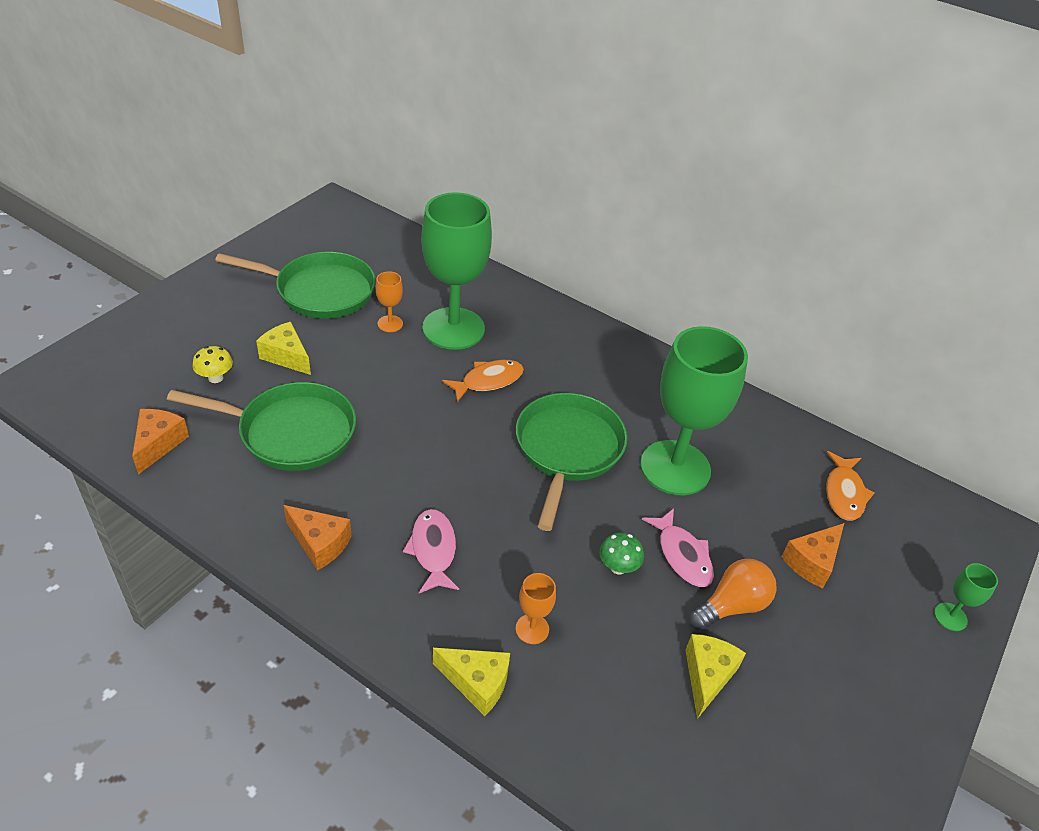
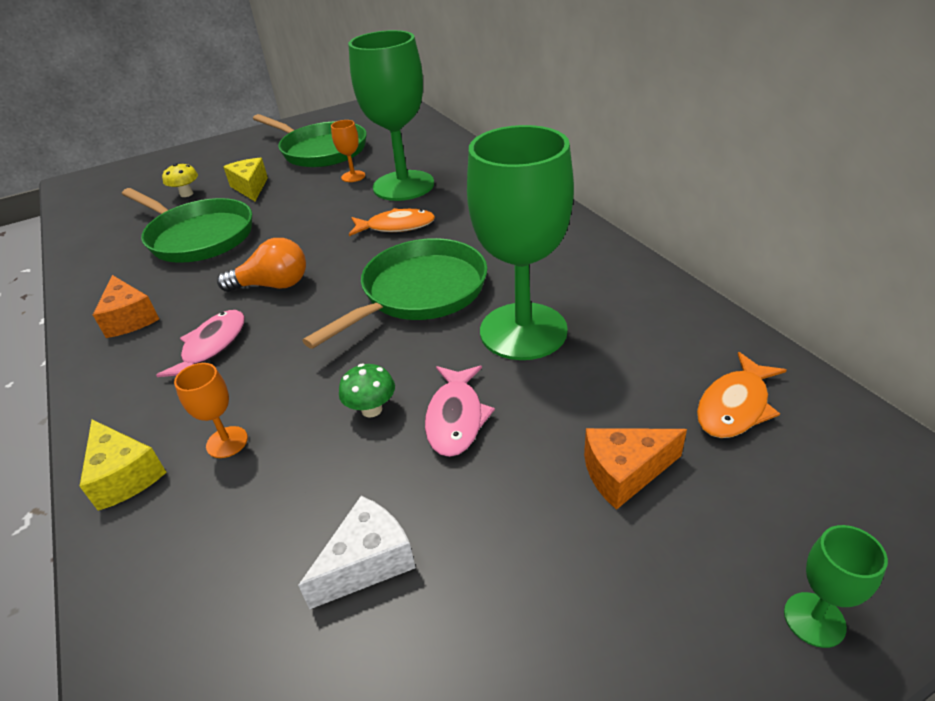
camera: 35 degrees right, 5 degrees down
(159, 444) = (102, 228): orange cheese -> none
(707, 676) = (368, 562): yellow cheese -> white cheese
(731, 606) = (470, 490): orange light bulb -> orange light bulb (273, 285)

